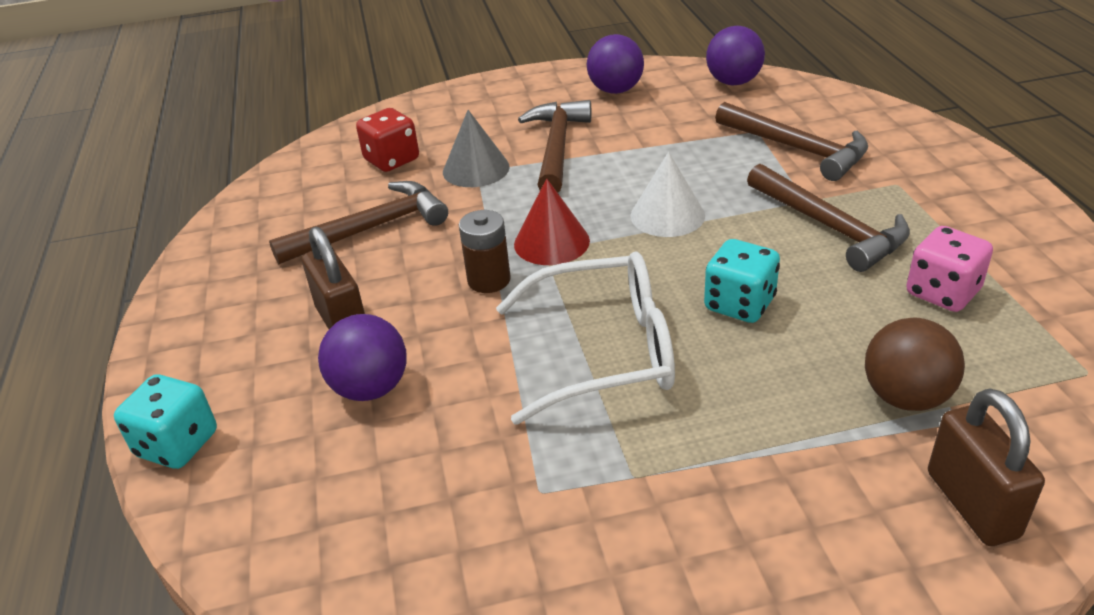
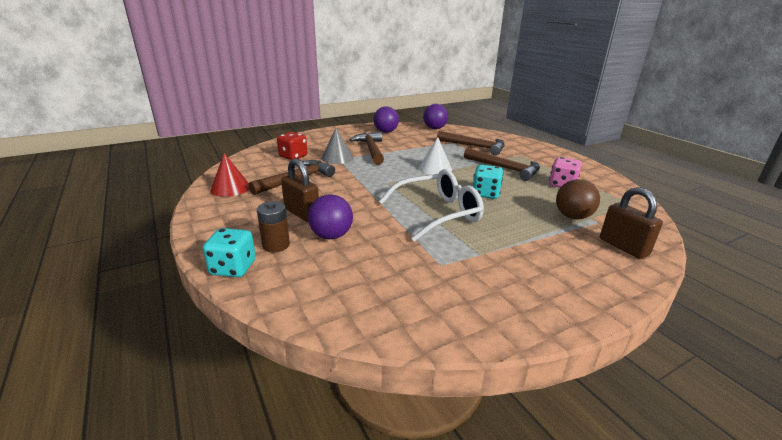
camera: 20 degrees left, 10 degrees down
(489, 280) = (367, 193): brown battery -> brown battery (276, 245)
(551, 242) = (389, 179): red cone -> red cone (230, 188)

